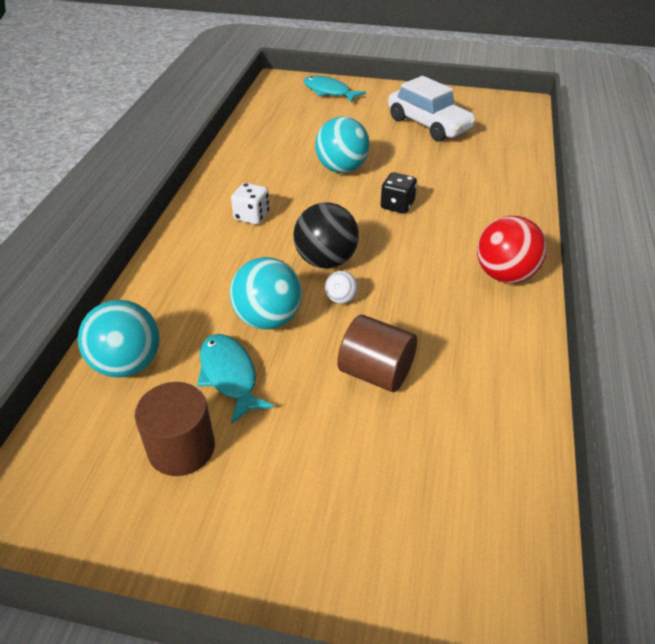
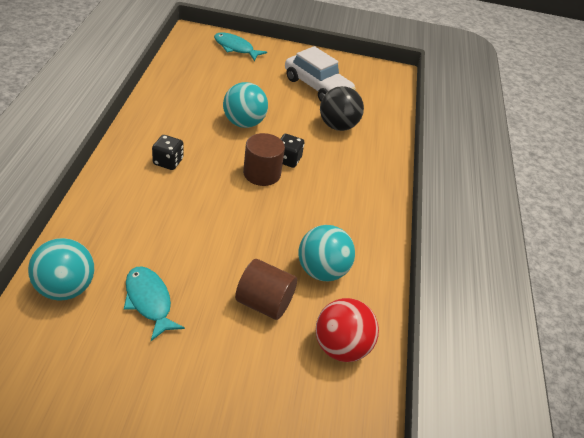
camera: 10 degrees left, 0 degrees up
(181, 448) = (111, 359): brown cylinder -> brown cylinder (262, 173)
(252, 216) = (168, 162): white dice -> black dice
(268, 319) = (180, 254): turquoise ball -> turquoise ball (322, 271)
(326, 261) = (228, 206): black ball -> black ball (337, 126)
(341, 299) = (239, 240): white ball -> none
(505, 275) = (368, 226): red ball -> red ball (341, 347)

